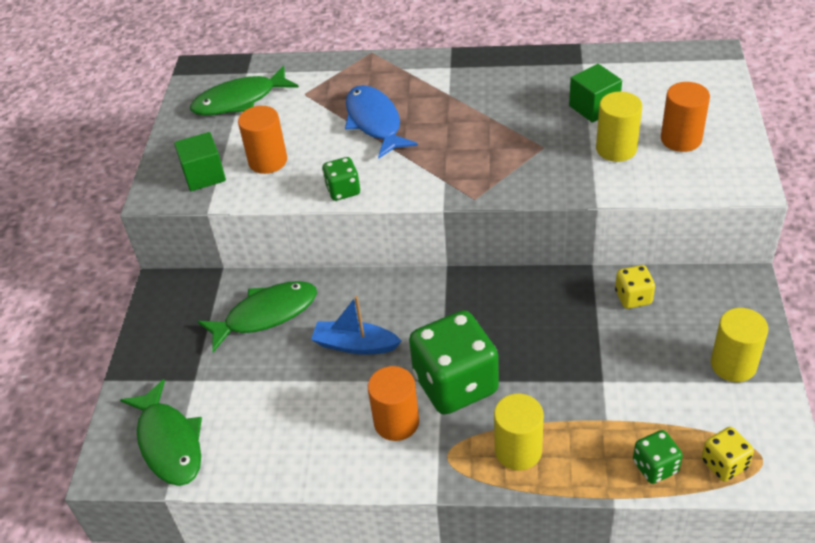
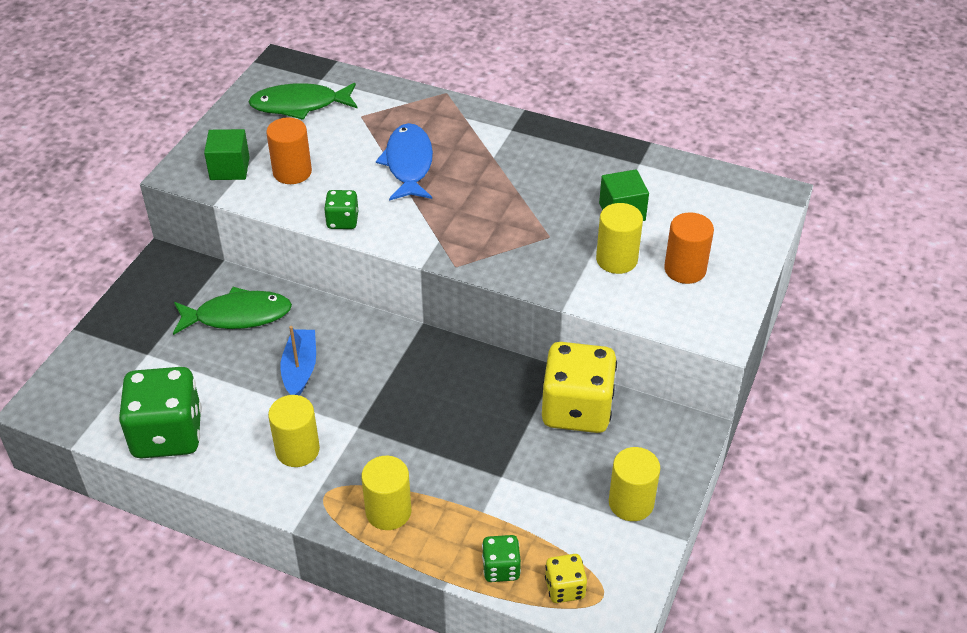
camera: 15 degrees right, 0 degrees up
(169, 442) = (99, 401): green fish -> none
(355, 345) = (300, 369): blue boat -> blue boat turned 60 degrees clockwise
(396, 422) = (297, 450): orange cylinder -> yellow cylinder
(455, 384) = (368, 434): green dice -> green dice (167, 434)
(633, 297) = (577, 409): yellow dice -> yellow dice, size x2.09

